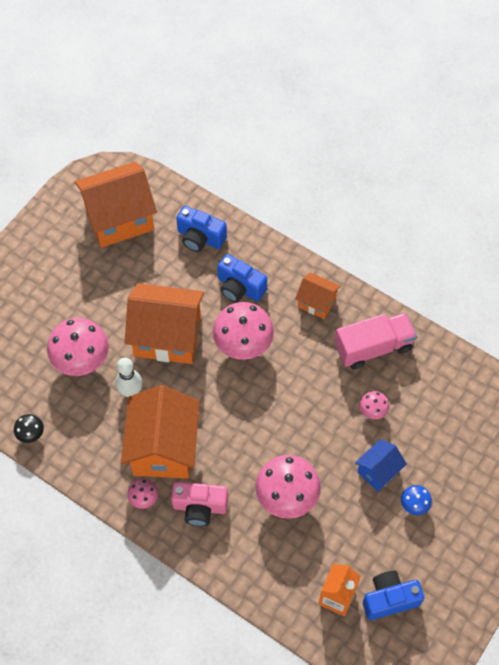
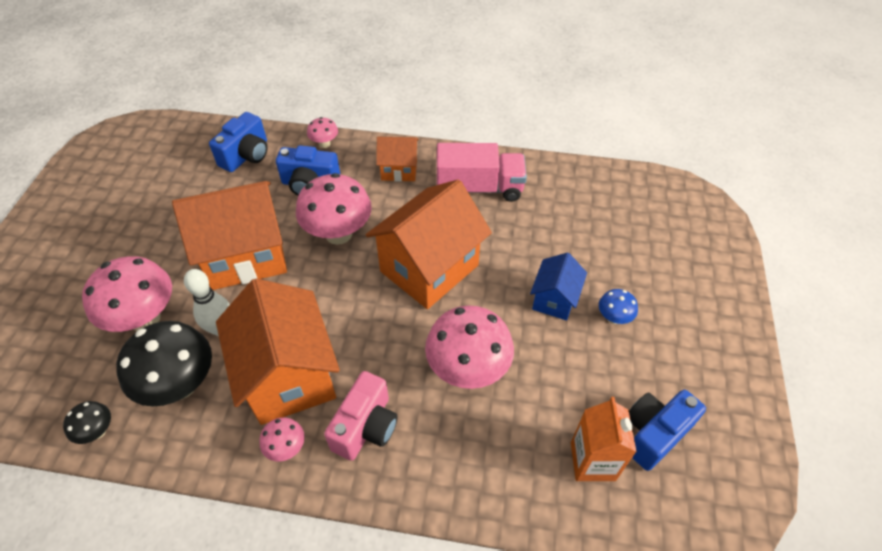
camera: 25 degrees left, 10 degrees down
(91, 423) = (181, 385): none -> black mushroom
(119, 219) = (147, 167): orange house -> orange house (429, 268)
(200, 238) = (246, 156): blue camera -> blue camera turned 60 degrees counterclockwise
(200, 507) = (366, 427): pink camera -> pink camera turned 45 degrees counterclockwise
(372, 411) = (513, 244): pink mushroom -> pink mushroom (324, 144)
(373, 347) = (479, 188): pink truck -> pink truck turned 45 degrees clockwise

